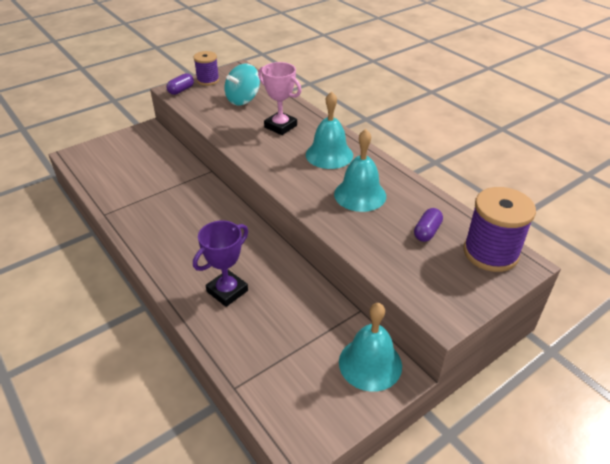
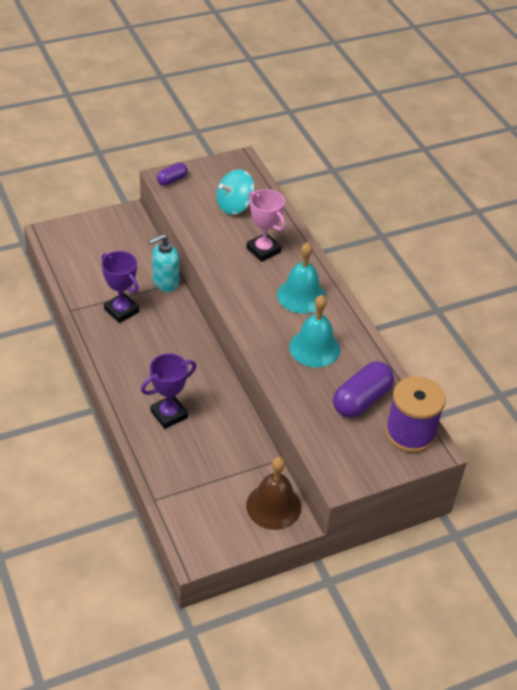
camera: 10 degrees right, 5 degrees up
(156, 205) = (121, 310): none -> purple trophy
(193, 175) = (165, 282): none -> turquoise soap dispenser
(208, 80) = (203, 171): purple spool -> none
(370, 363) = (273, 506): turquoise bell -> brown bell
(427, 232) = (361, 400): purple capsule -> purple capsule, size x1.82

